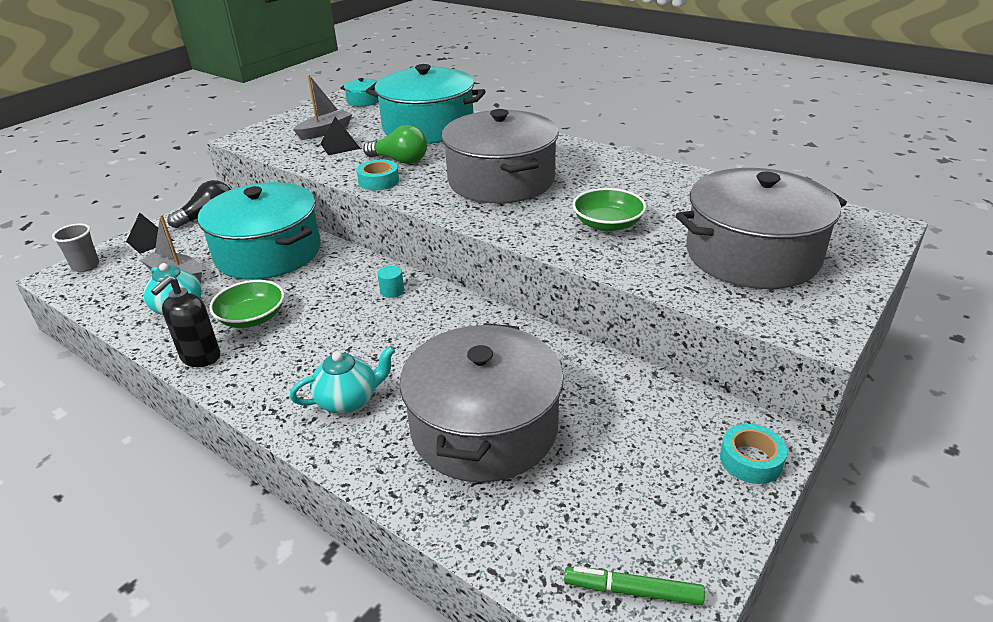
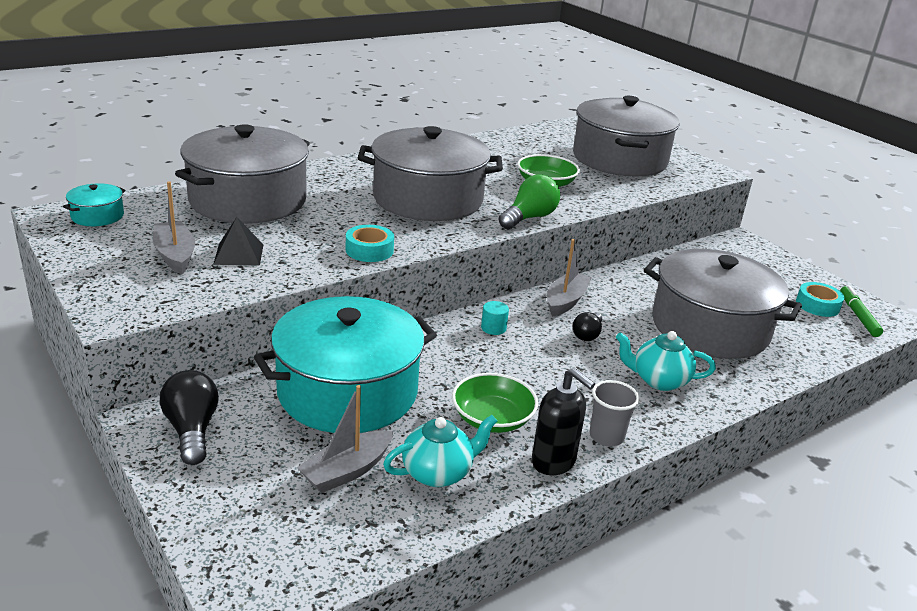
camera: 75 degrees left, 5 degrees down
(86, 266) = (240, 567): grey cup -> grey cup (606, 436)
(150, 241) = (215, 493): black pyramid -> none
(348, 400) = (659, 380): turquoise teapot -> turquoise teapot turned 75 degrees counterclockwise
(400, 160) = (327, 231): green light bulb -> green light bulb (529, 218)
(412, 343) = (587, 334): none -> black light bulb
(428, 127) = (248, 200): turquoise pot -> grey pot
(470, 320) = (566, 301): none -> grey boat
(632, 591) = (858, 316): green marker -> green marker turned 150 degrees clockwise
(750, 460) = (758, 252): turquoise tape -> turquoise tape (817, 305)

